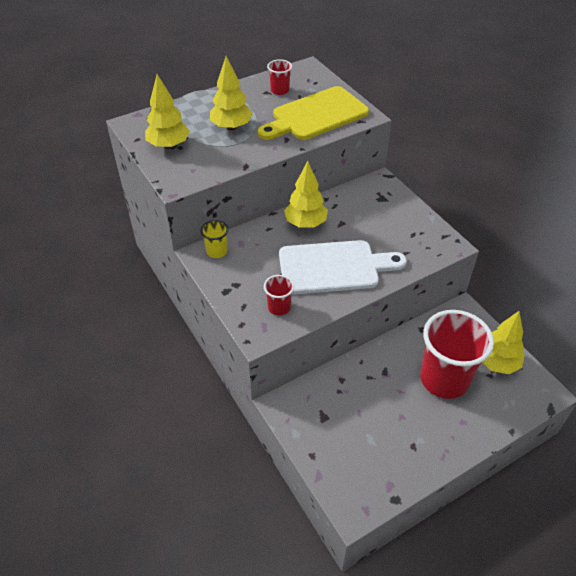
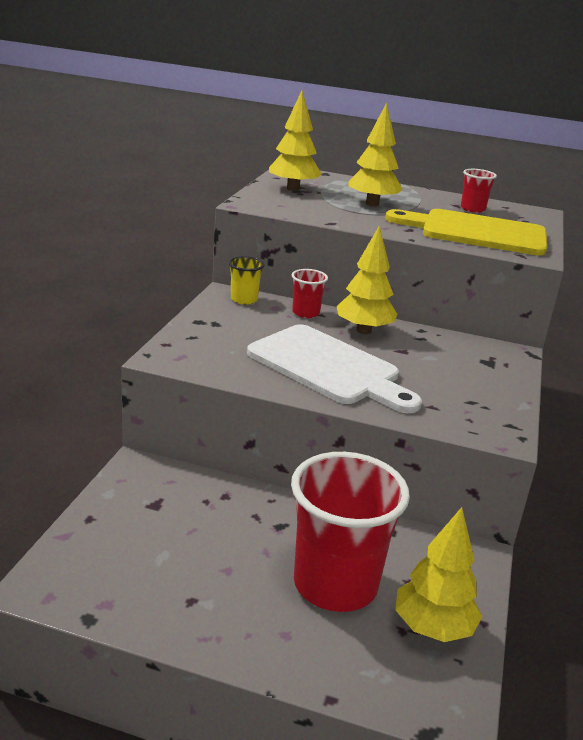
camera: 45 degrees right, 20 degrees down
(279, 307) = (219, 356): red cup -> red cup (306, 313)

